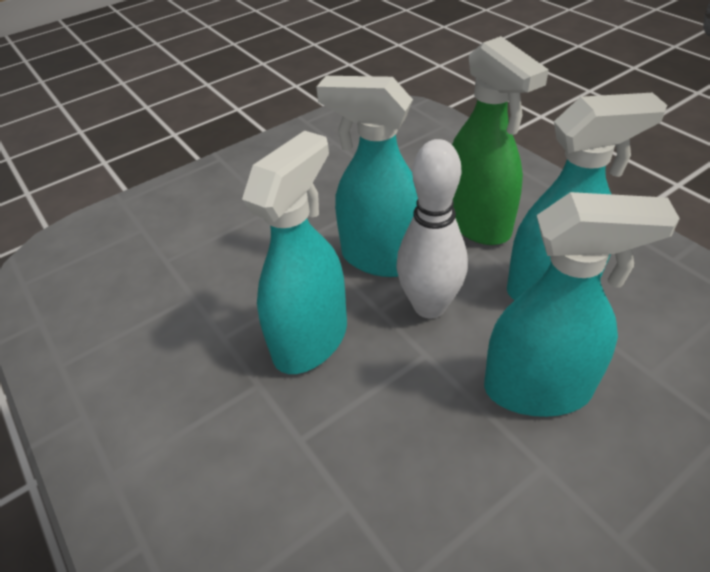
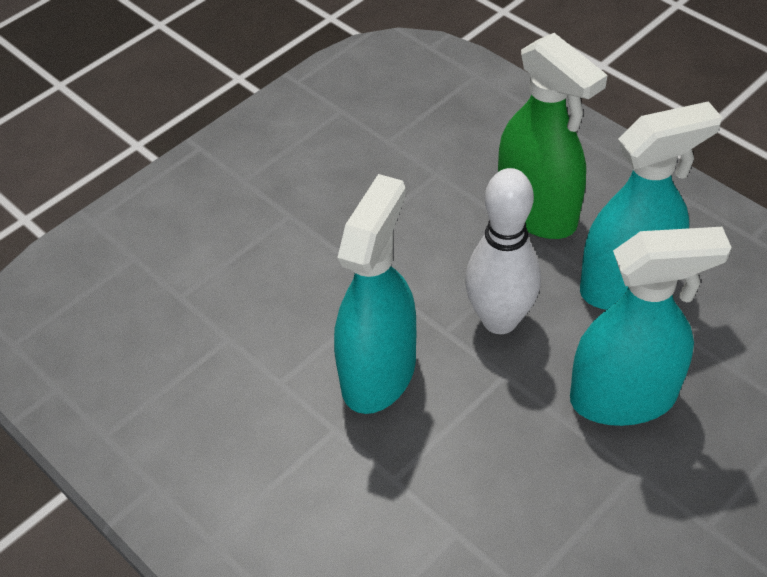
camera: 10 degrees left, 5 degrees up
(381, 258) = (435, 267): turquoise spray bottle -> none

